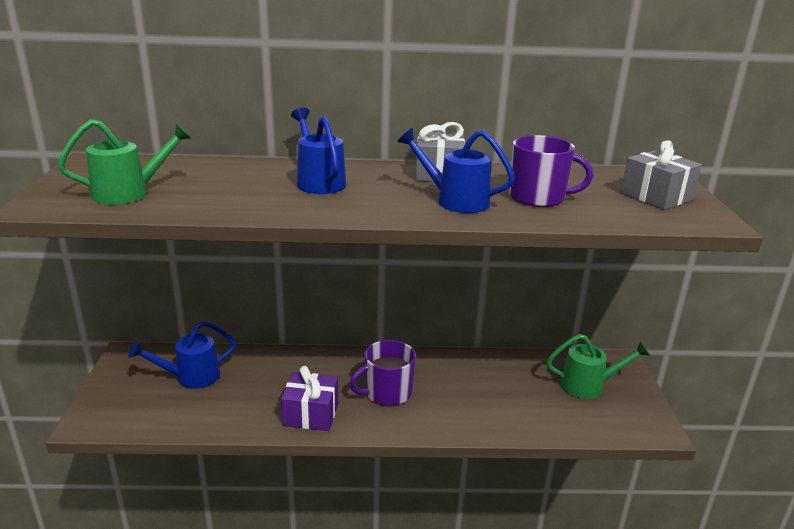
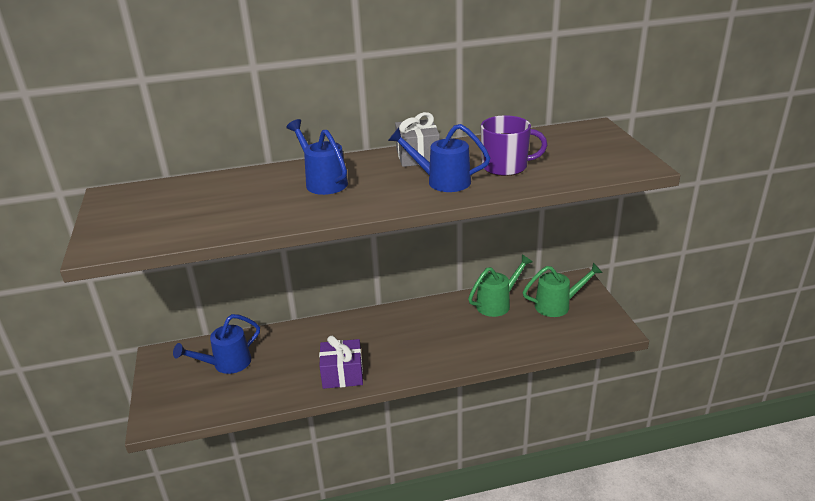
camera: 10 degrees left, 5 degrees up
(129, 193) = (168, 221): green watering can -> green watering can (497, 303)
(387, 393) = (399, 343): purple mug -> none
(656, 196) = (595, 150): grey gift -> none

